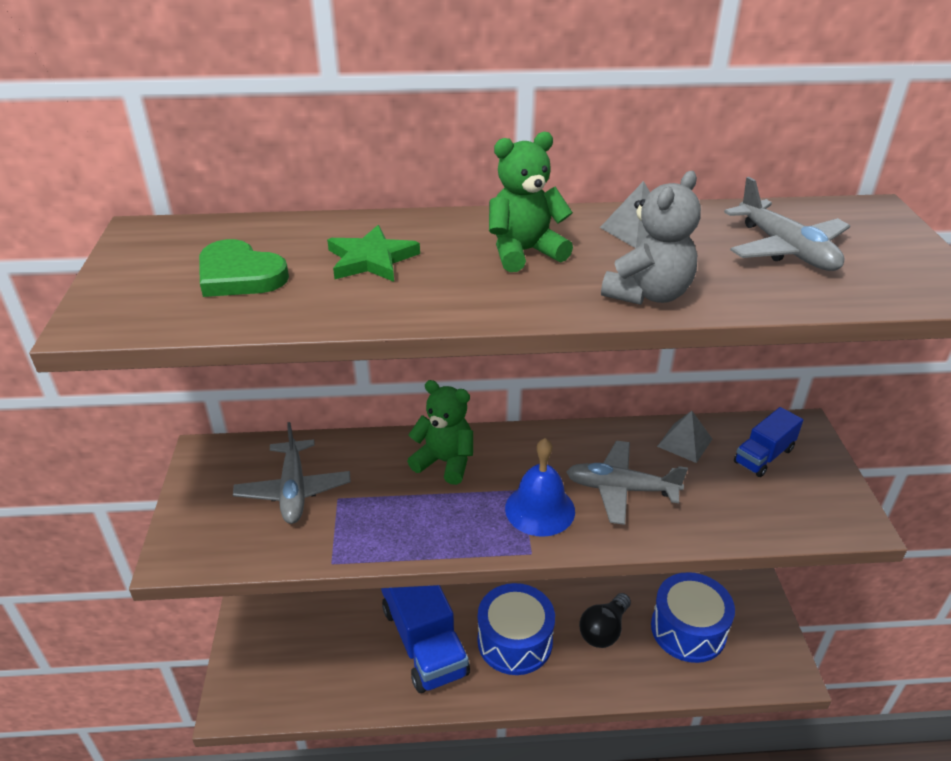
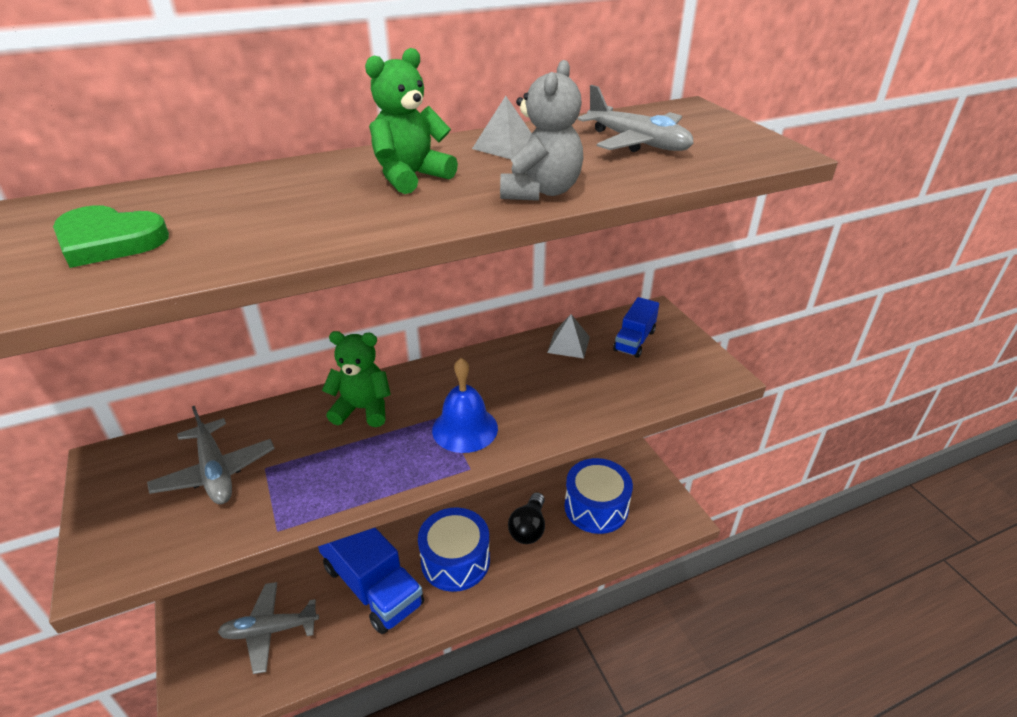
camera: 20 degrees left, 0 degrees up
(371, 259) = (256, 205): green star -> none
(621, 489) = (529, 394): grey plane -> grey plane (270, 630)

